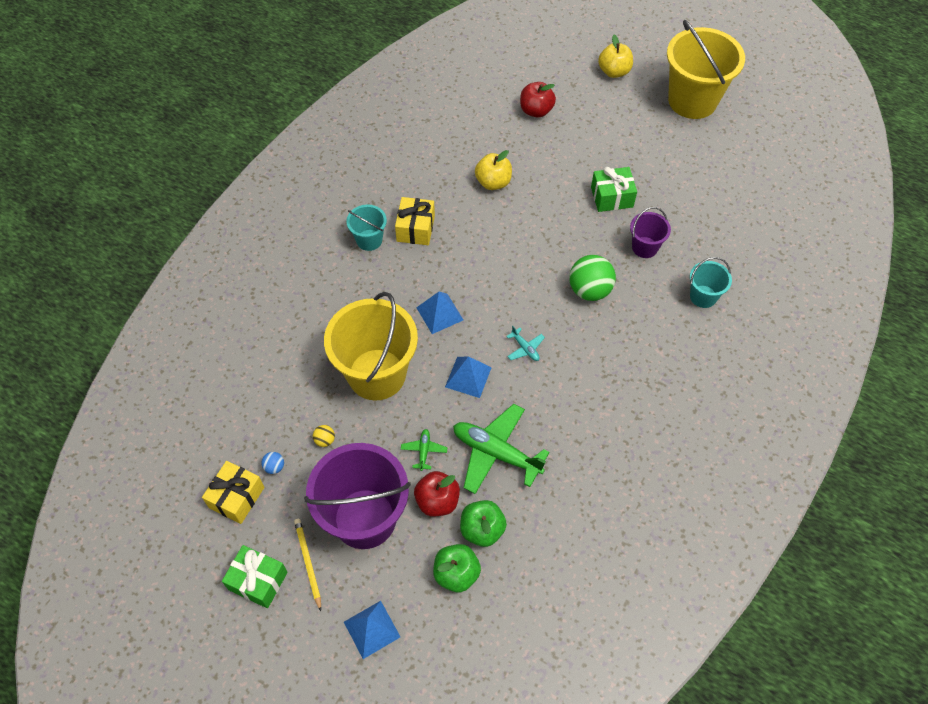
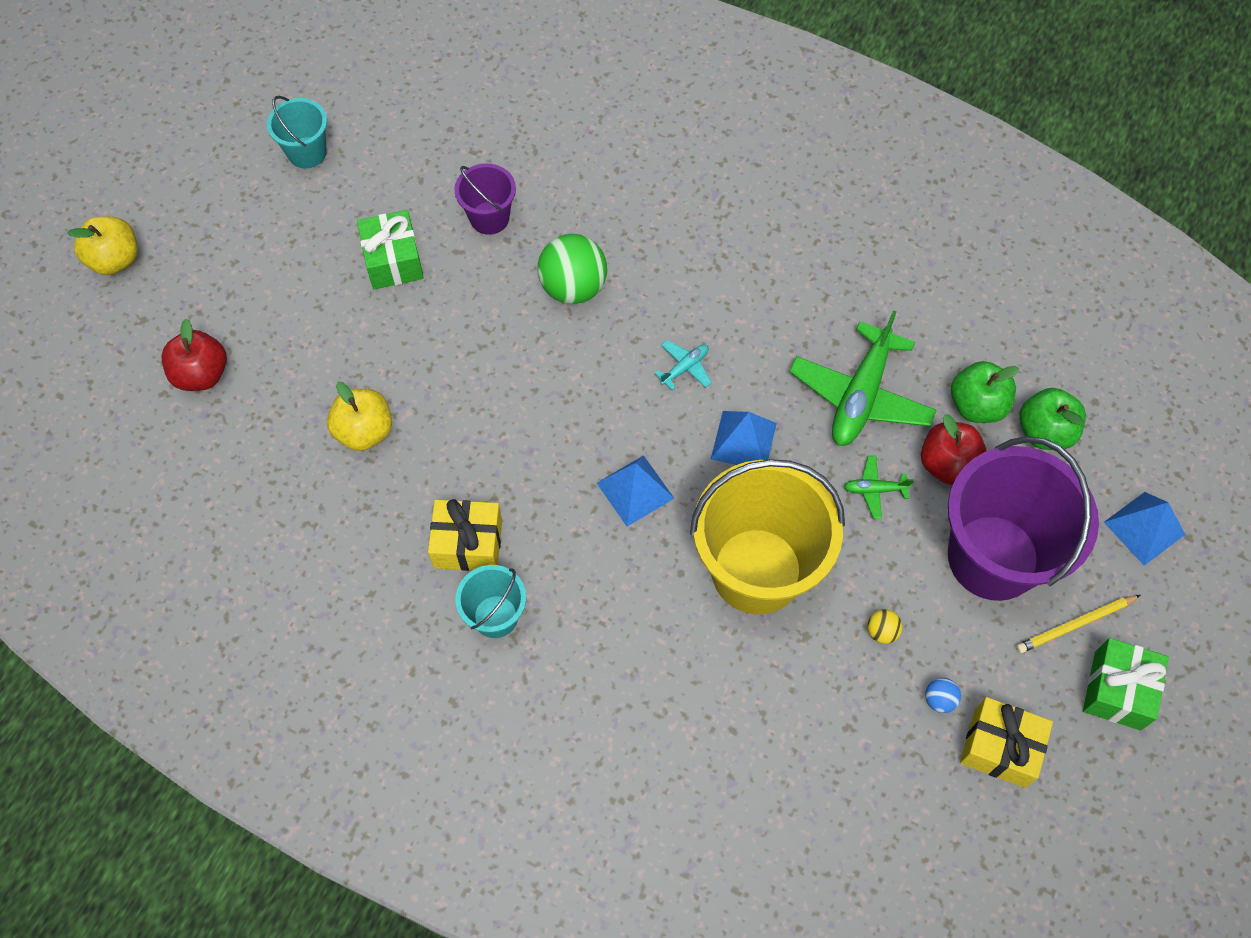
camera: 95 degrees left, 5 degrees up
(692, 101) = (190, 151): yellow bucket -> none
(703, 296) = (572, 149): turquoise bucket -> turquoise bucket (307, 152)

